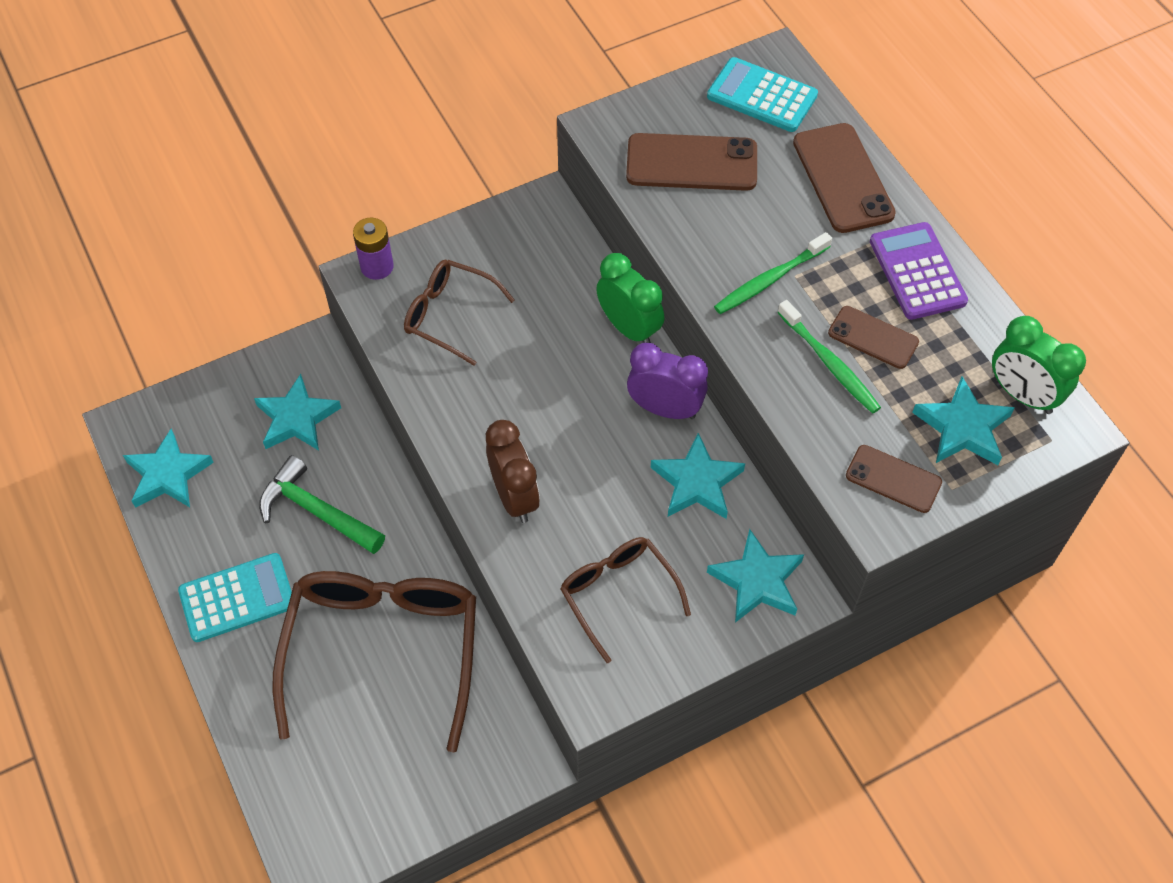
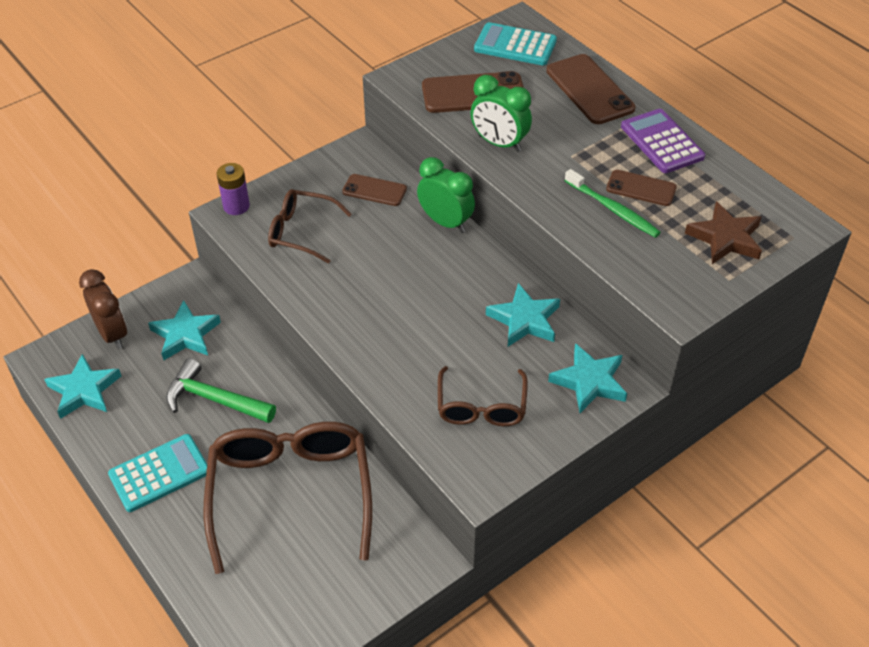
camera: 10 degrees left, 10 degrees down
(514, 497) = (382, 350): brown clock -> brown clock (112, 334)
(618, 594) = (481, 407): brown glasses -> brown glasses turned 135 degrees counterclockwise
(665, 409) = (487, 273): purple clock -> none
(769, 280) = (552, 161): green toothbrush -> none
(893, 479) = (683, 279): brown phone -> brown phone (374, 190)
(962, 428) = (725, 238): turquoise star -> brown star
(1022, 395) = (763, 211): green clock -> green clock (499, 143)

